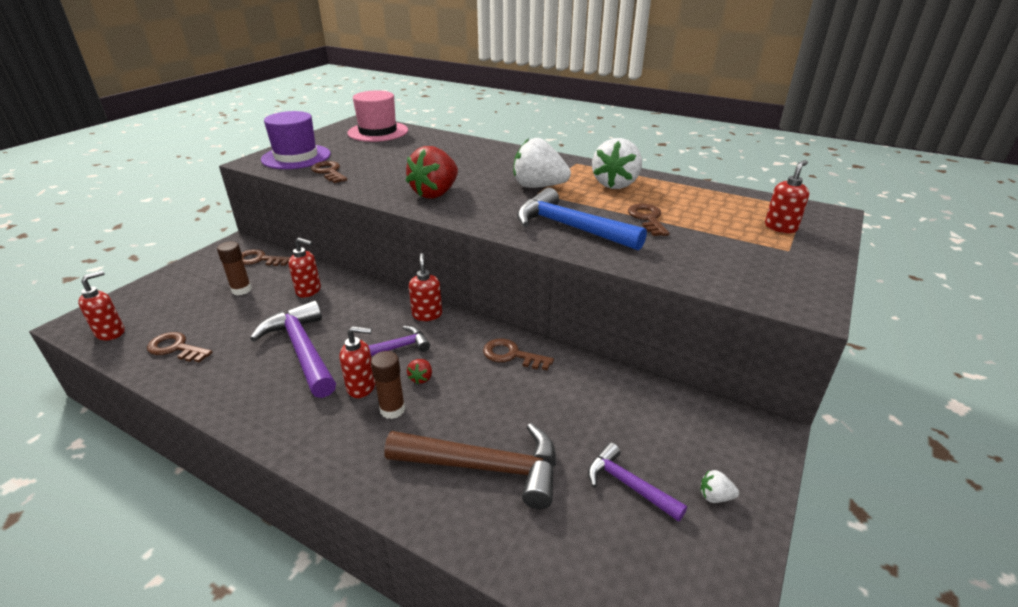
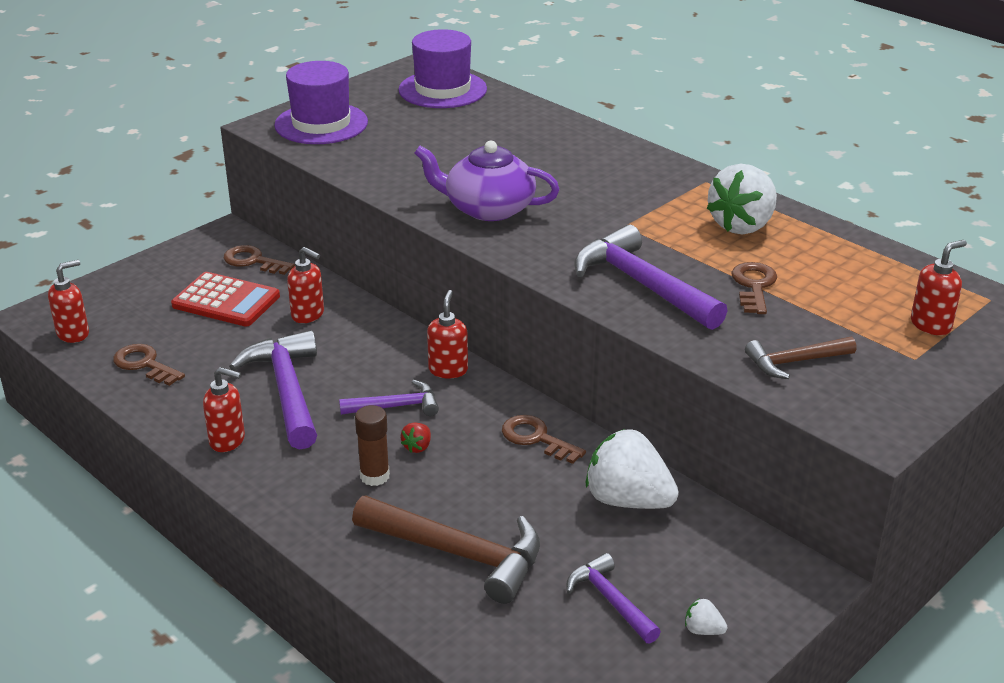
camera: 15 degrees right, 0 degrees up
(241, 290) = (226, 301): brown glue stick -> red calculator
(329, 172) = (359, 155): brown key -> none
(362, 387) = (346, 445): red soap dispenser -> red soap dispenser (228, 440)
(378, 132) = (442, 90): pink hat -> purple hat
(435, 193) = (488, 208): red strawberry -> purple teapot
(538, 186) = (631, 215): white strawberry -> white strawberry (628, 500)
(570, 227) = (642, 285): blue hammer -> purple hammer
(711, 264) = (795, 362): none -> brown hammer

